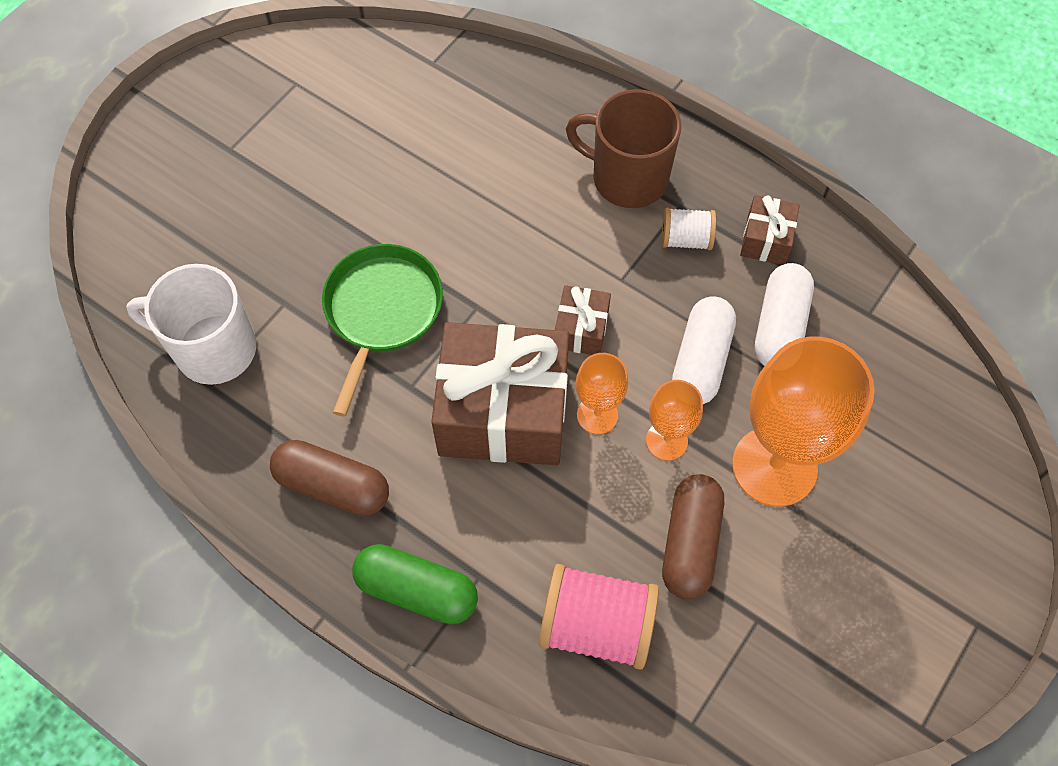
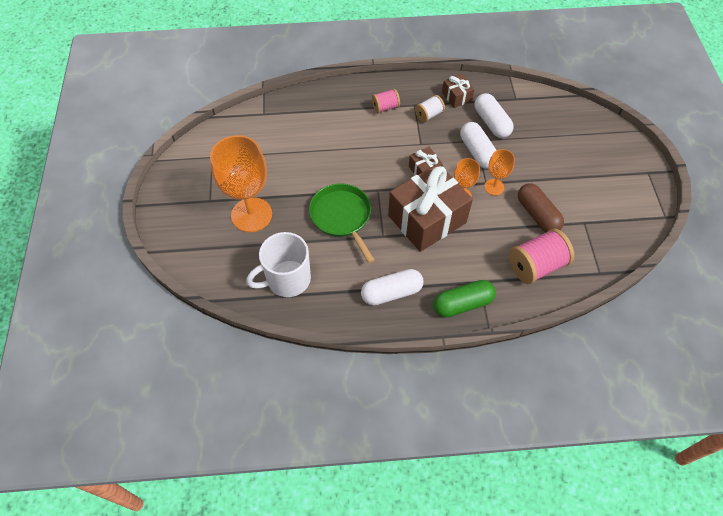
camera: 40 degrees left, 5 degrees down
(333, 486) = (391, 292): brown capsule -> white capsule
(627, 178) = (385, 107): brown mug -> pink spool
(774, 466) = (537, 169): orange goblet -> orange goblet (251, 215)

